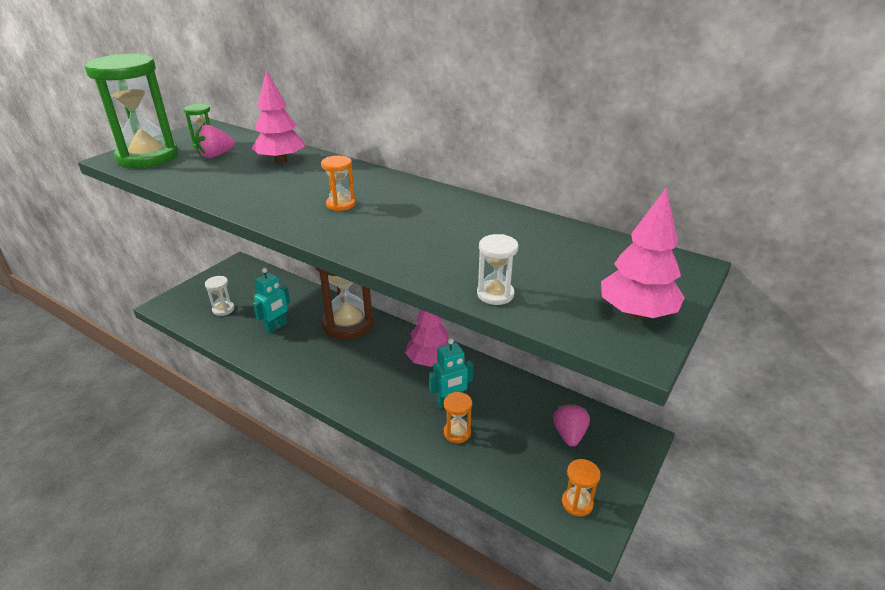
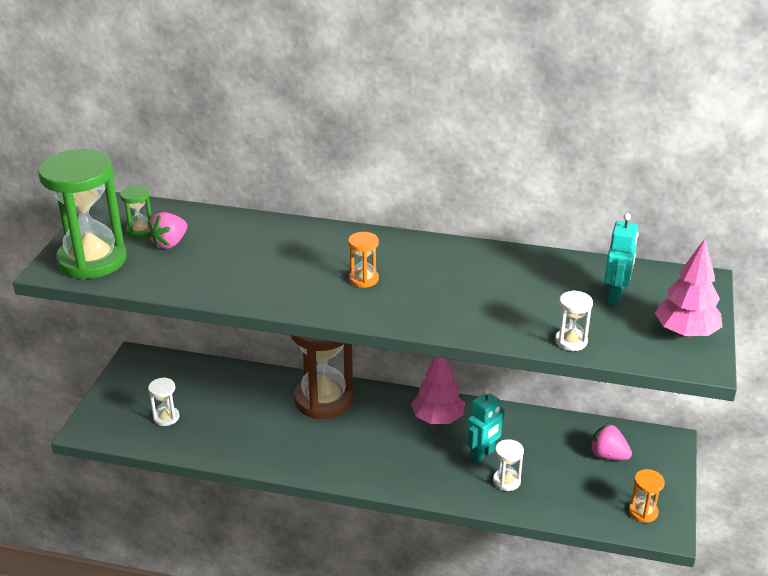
camera: 20 degrees left, 0 degrees up
(276, 327) = (245, 422): turquoise robot -> turquoise robot (615, 296)
(281, 161) = (250, 237): pink tree -> none
(457, 432) = (506, 481): orange hourglass -> white hourglass
(569, 434) = (608, 455): pink strawberry -> pink strawberry turned 45 degrees counterclockwise

